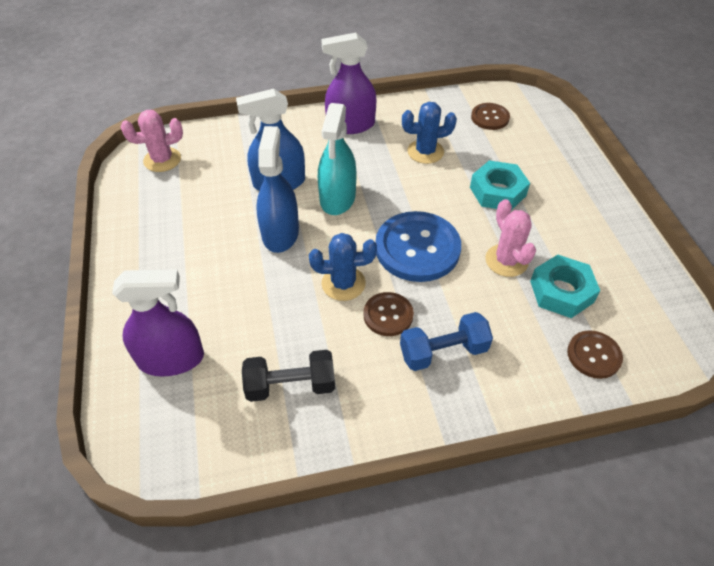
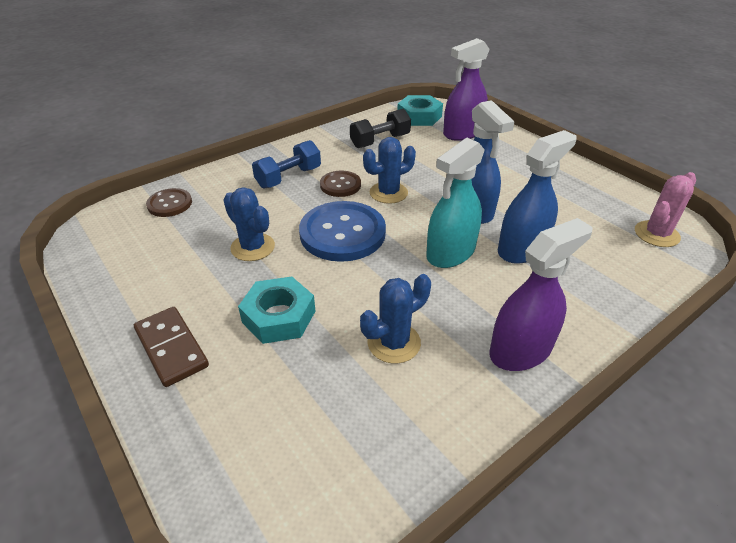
camera: 155 degrees right, 10 degrees down
(337, 198) = (450, 253): turquoise spray bottle -> turquoise spray bottle turned 120 degrees counterclockwise
(490, 117) = (326, 450): brown button -> none
(506, 260) = (253, 247): pink cactus -> blue cactus
(561, 291) = (196, 237): turquoise nut -> turquoise nut (419, 116)
(578, 194) = (171, 348): none -> brown domino

